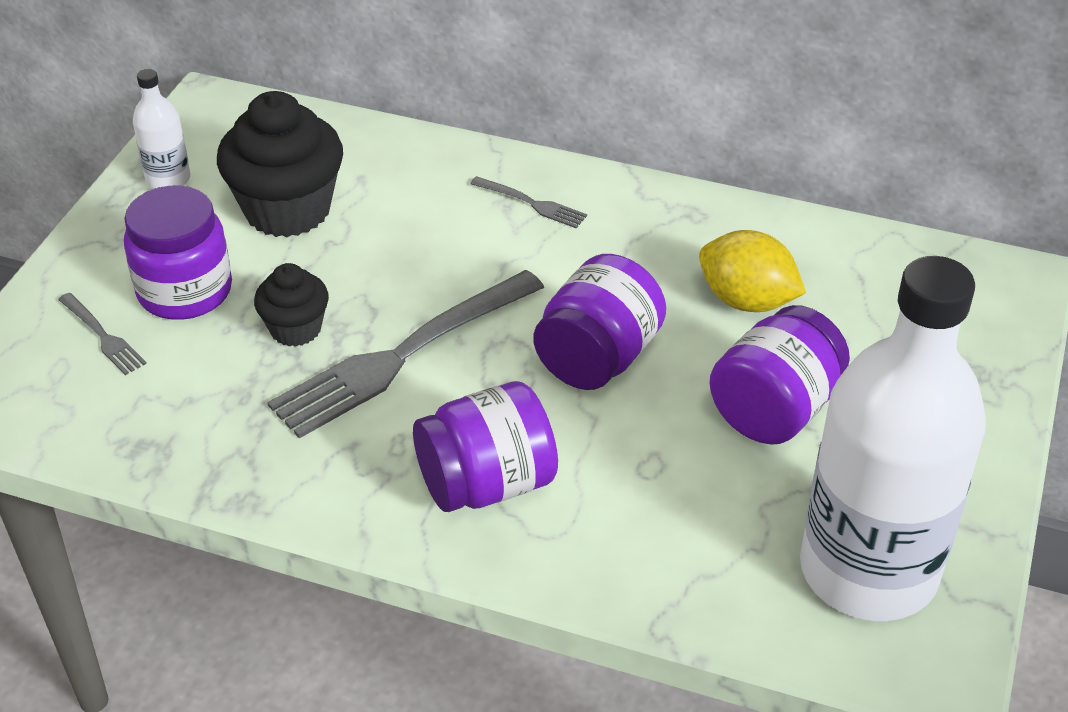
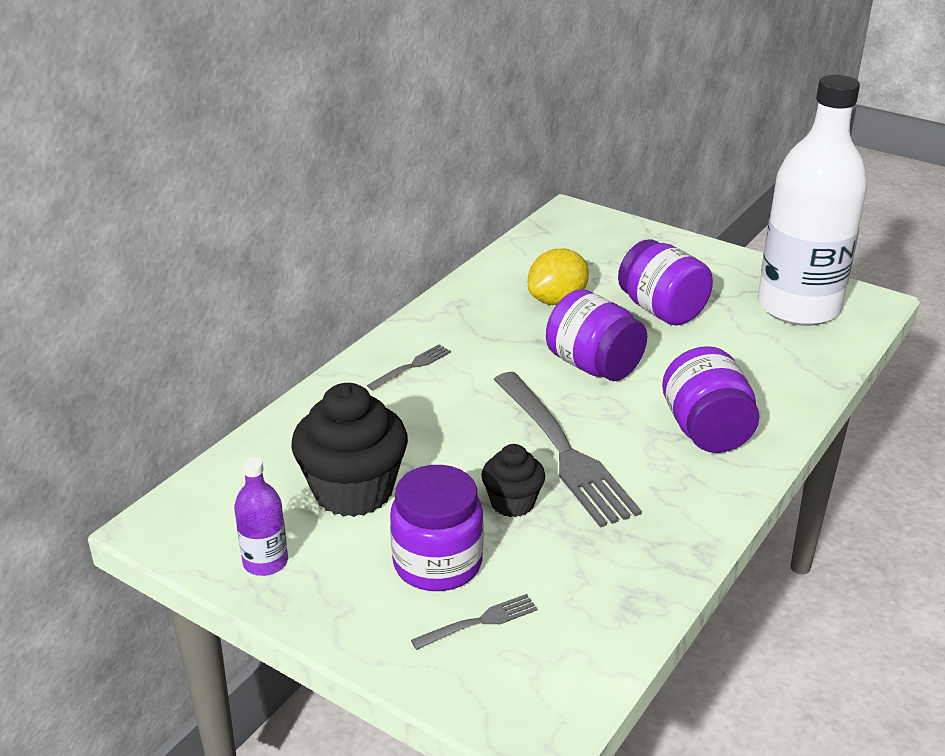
camera: 75 degrees left, 10 degrees down
(168, 179) = (265, 562): white bottle -> purple bottle

